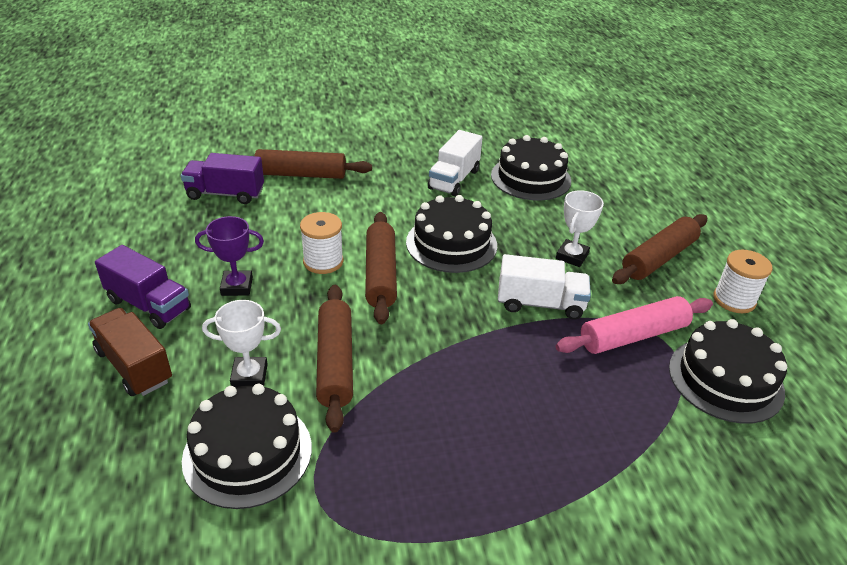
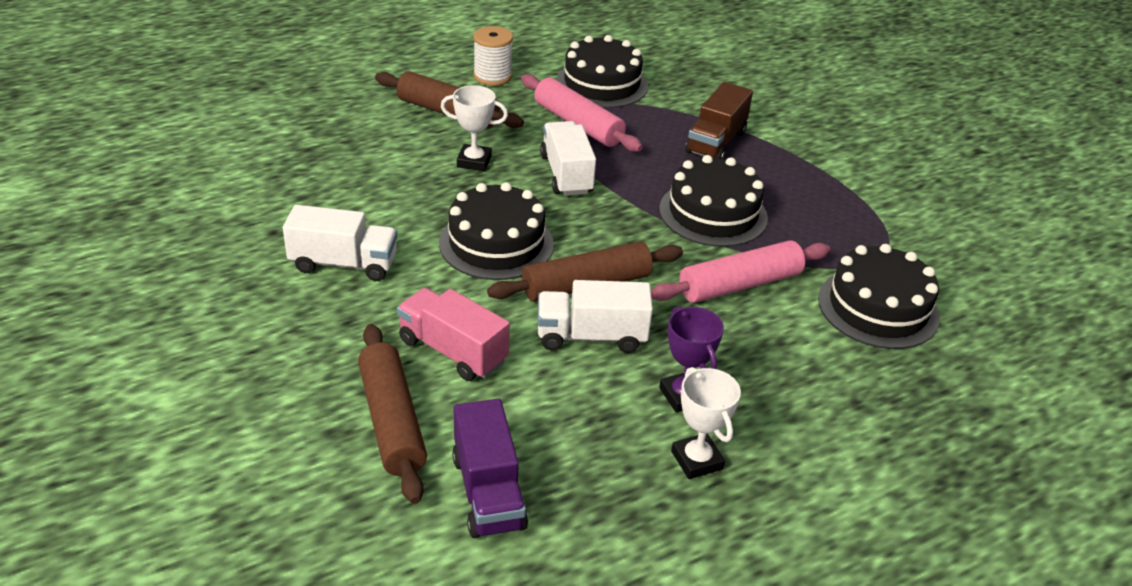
camera: 110 degrees left, 0 degrees up
(134, 366) = (858, 428): brown truck -> brown truck (716, 142)
(149, 305) = (768, 463): purple truck -> none
(249, 376) = (800, 336): white trophy -> white trophy (697, 460)
(323, 261) = (591, 336): white spool -> white truck
(335, 362) = (739, 284): brown rolling pin -> pink rolling pin
(345, 203) = (453, 351): none -> pink truck
(530, 178) = (314, 201): black cake -> black cake (713, 213)

